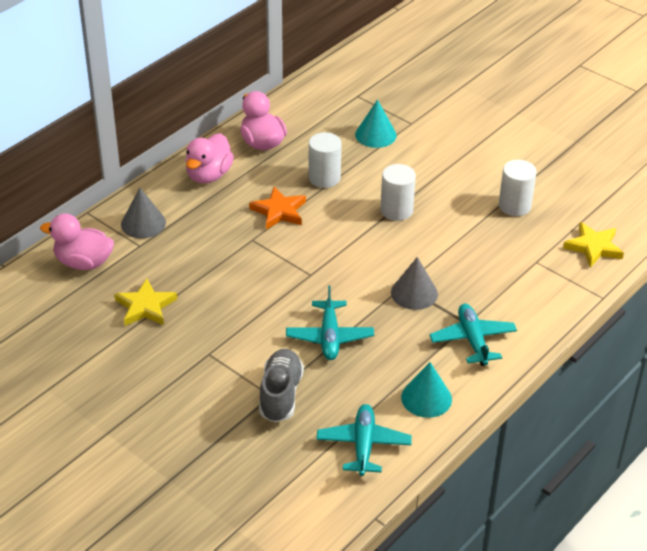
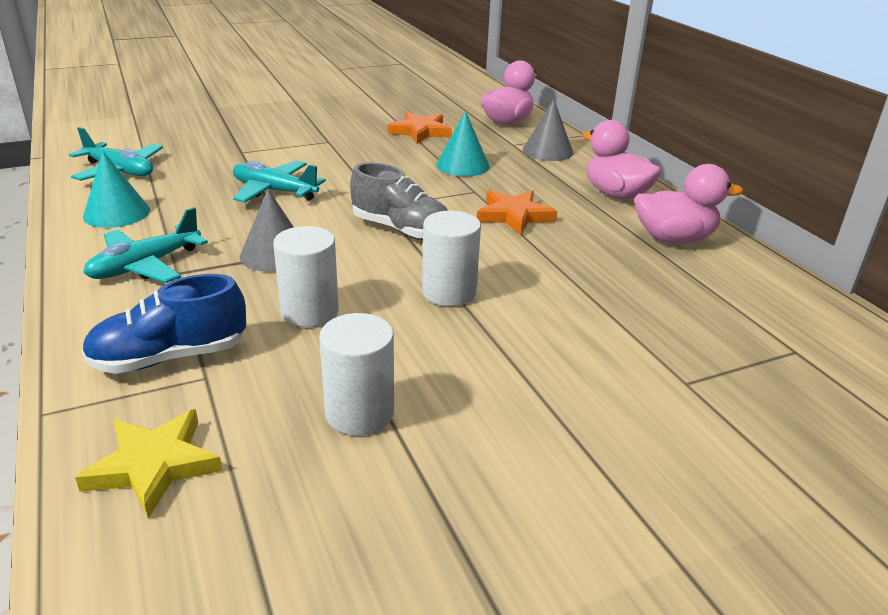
camera: 115 degrees right, 10 degrees down
(145, 306) = (421, 131): yellow star -> orange star
(280, 395) = (235, 155): grey shoe -> grey shoe (402, 230)
(324, 178) = (565, 260): white cylinder -> white cylinder (310, 311)
(375, 135) = (660, 333): turquoise cone -> turquoise cone (462, 165)
(473, 340) = (145, 266): turquoise plane -> turquoise plane turned 120 degrees clockwise
(535, 281) = (170, 357): none -> blue shoe

